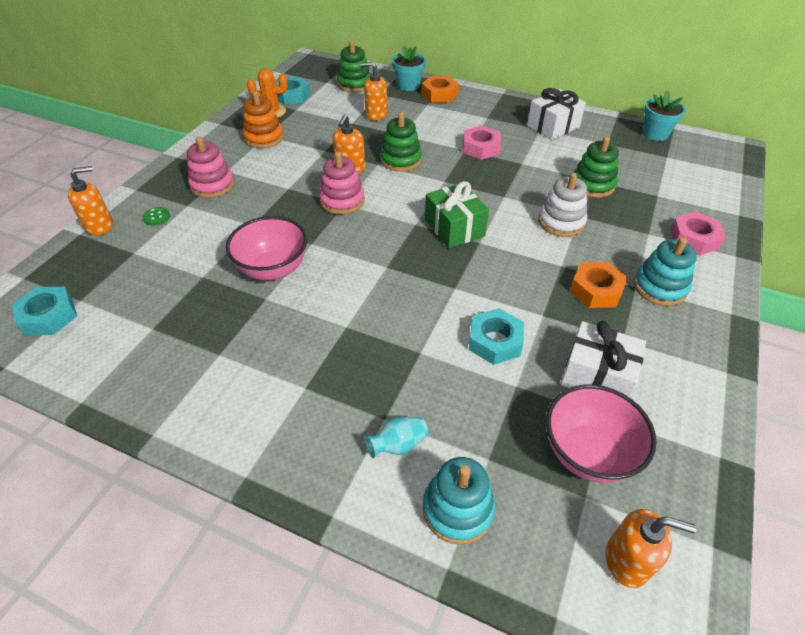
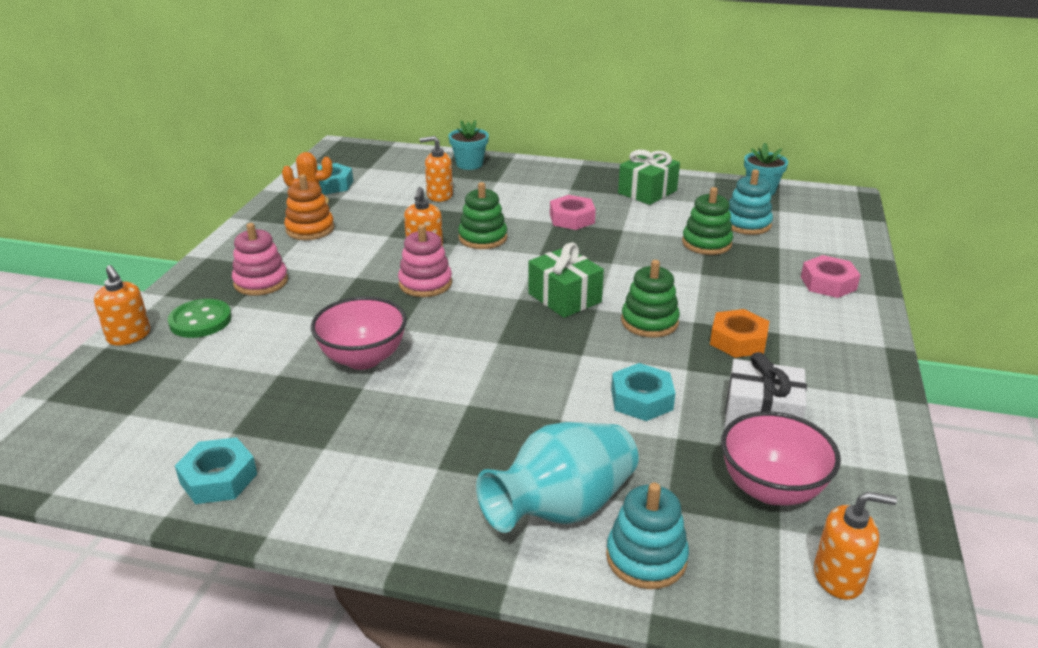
camera: 10 degrees left, 15 degrees down
(49, 316) = (94, 434): turquoise nut -> turquoise nut (218, 478)
(99, 226) = (129, 336): orange soap dispenser -> orange soap dispenser turned 90 degrees clockwise
(157, 217) = (200, 321): green button -> green button, size x1.91
(354, 84) = (404, 167): green stacking toy -> green stacking toy (649, 322)
(398, 445) = (562, 508): turquoise vase -> turquoise vase, size x2.32
(439, 94) = (509, 170): orange nut -> none
(553, 126) = (647, 192): white gift -> green gift
(561, 222) = (682, 281): white stacking toy -> none
(659, 287) = (804, 331): turquoise stacking toy -> turquoise stacking toy (747, 224)

